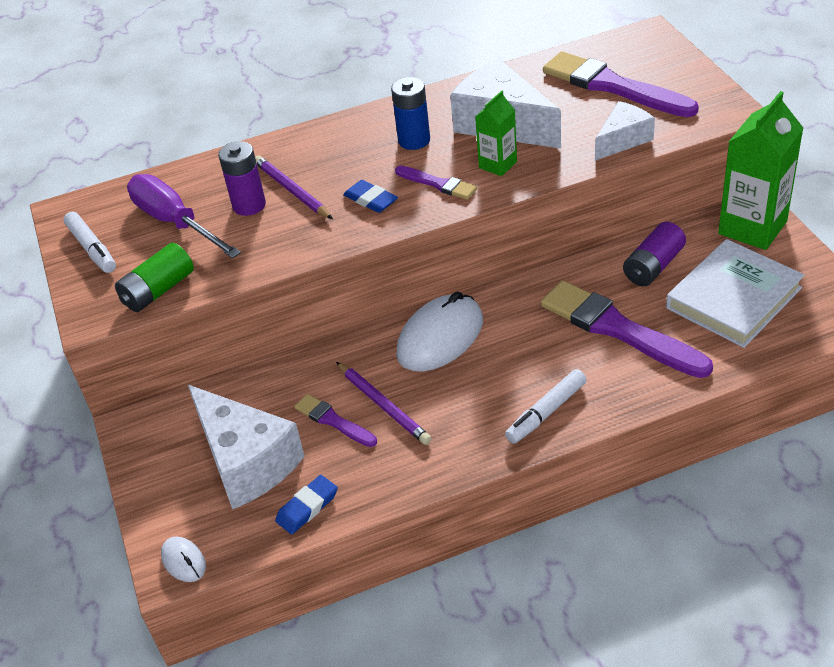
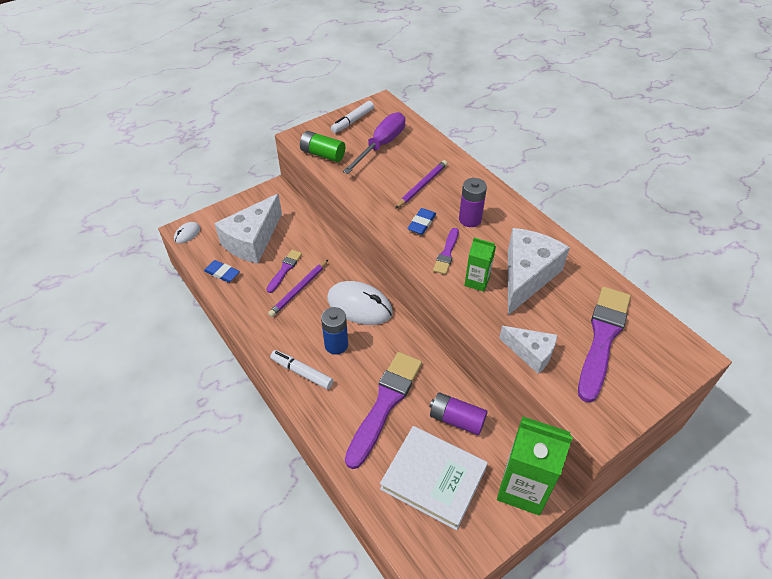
camera: 70 degrees right, 5 degrees up
(249, 205) = (403, 171): purple battery -> purple battery (470, 219)
(414, 140) = (491, 232): blue battery -> blue battery (336, 345)

